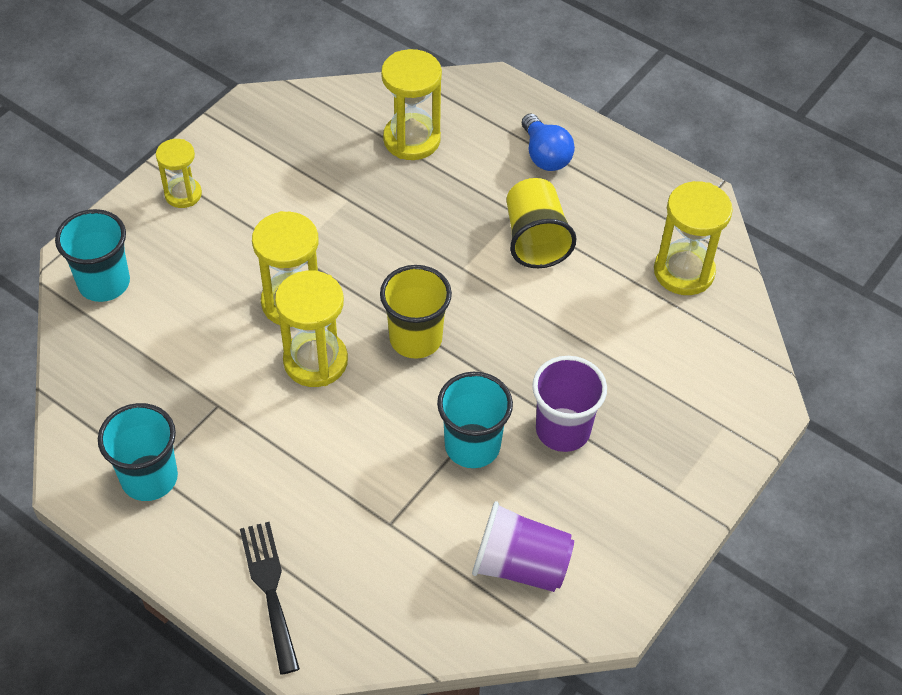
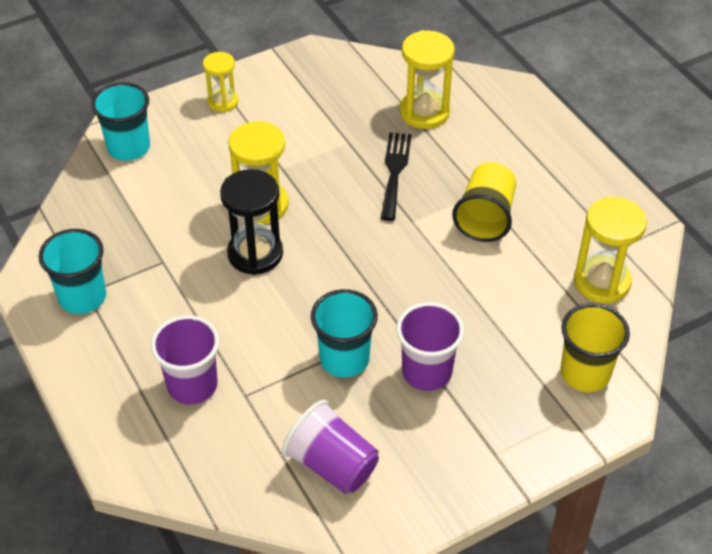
camera: 25 degrees right, 5 degrees down
(269, 589) = (125, 410): black fork -> black fork (395, 171)
(315, 361) = (255, 254): yellow hourglass -> black hourglass
(327, 534) = (192, 385): none -> purple cup
(415, 339) = (344, 262): yellow cup -> yellow cup (585, 373)
(545, 155) = (529, 155): blue light bulb -> none

